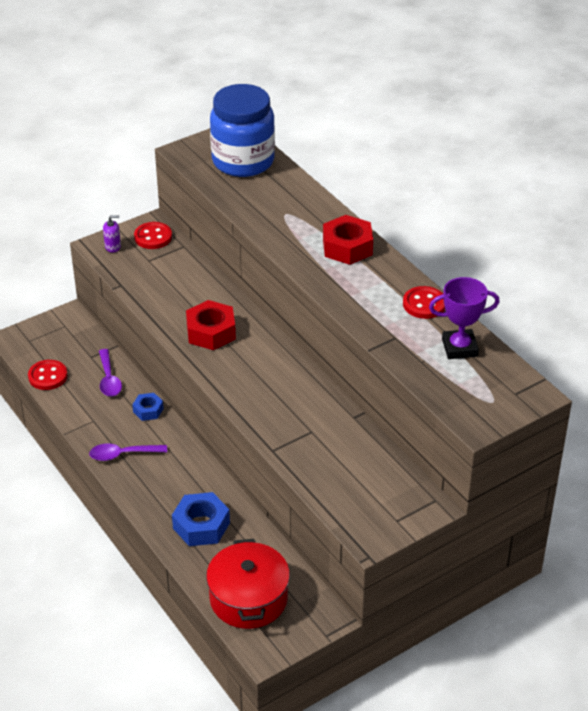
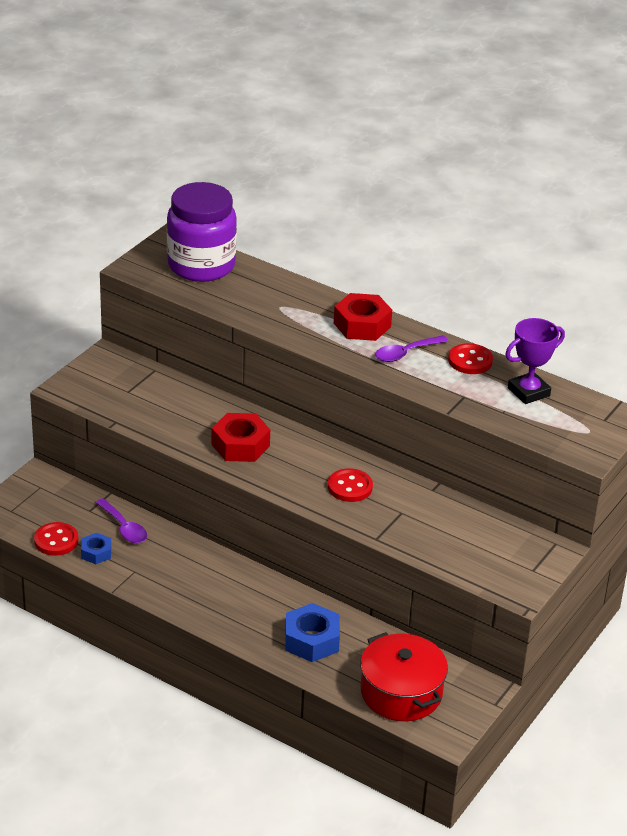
camera: 25 degrees left, 5 degrees down
(113, 247) = (80, 386): purple soap dispenser -> none
(122, 454) = (187, 595): purple spoon -> purple spoon (405, 353)
(148, 410) = (185, 547): blue nut -> blue nut (96, 552)
(153, 237) = (116, 368): red button -> red button (350, 487)
(243, 161) = (201, 266): blue jar -> purple jar

